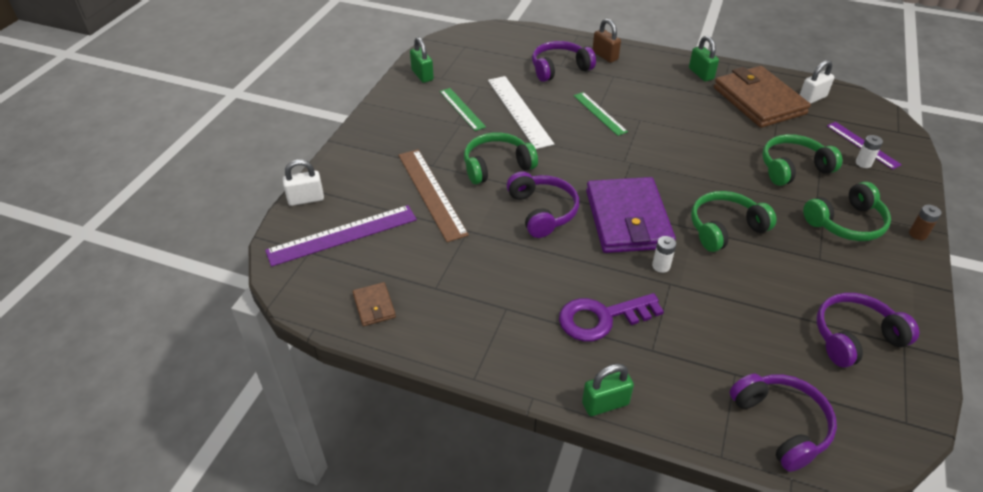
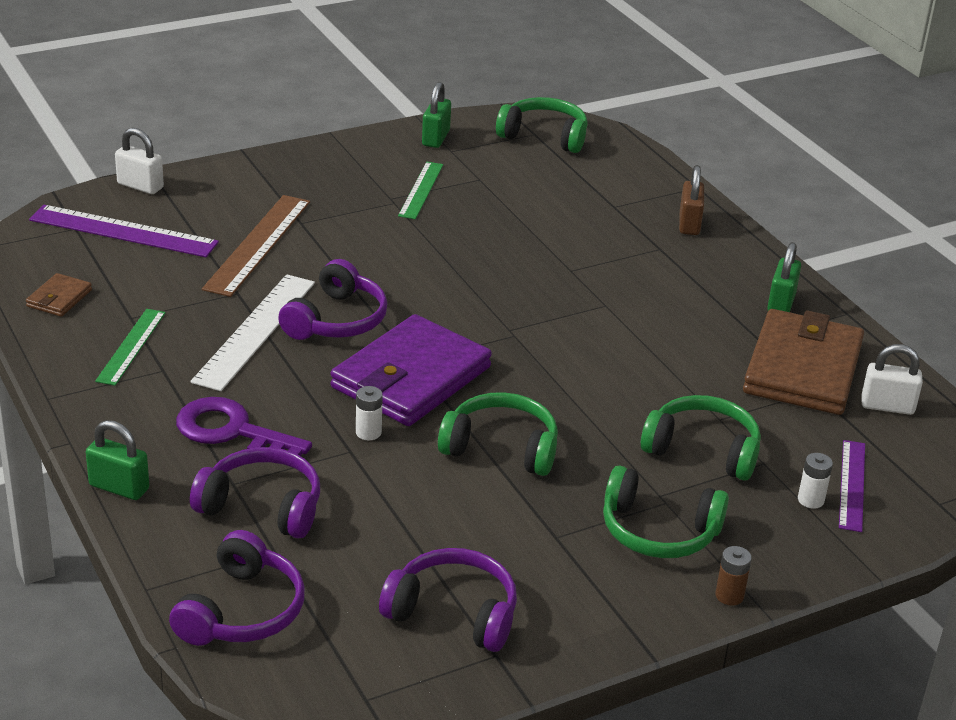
camera: 40 degrees right, 10 degrees down
(497, 166) = (363, 258): green headphones -> green headphones (544, 136)
(519, 111) = (480, 224): white ruler -> white ruler (255, 331)
(559, 68) = (606, 208): purple headphones -> purple headphones (262, 506)
(599, 113) = (568, 273): green ruler -> green ruler (131, 346)

